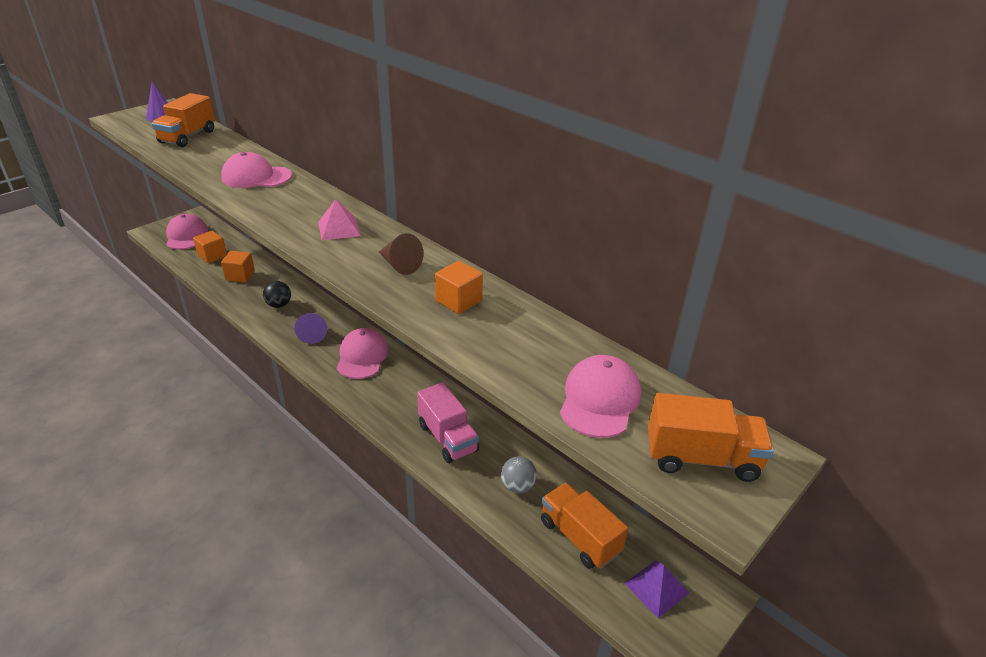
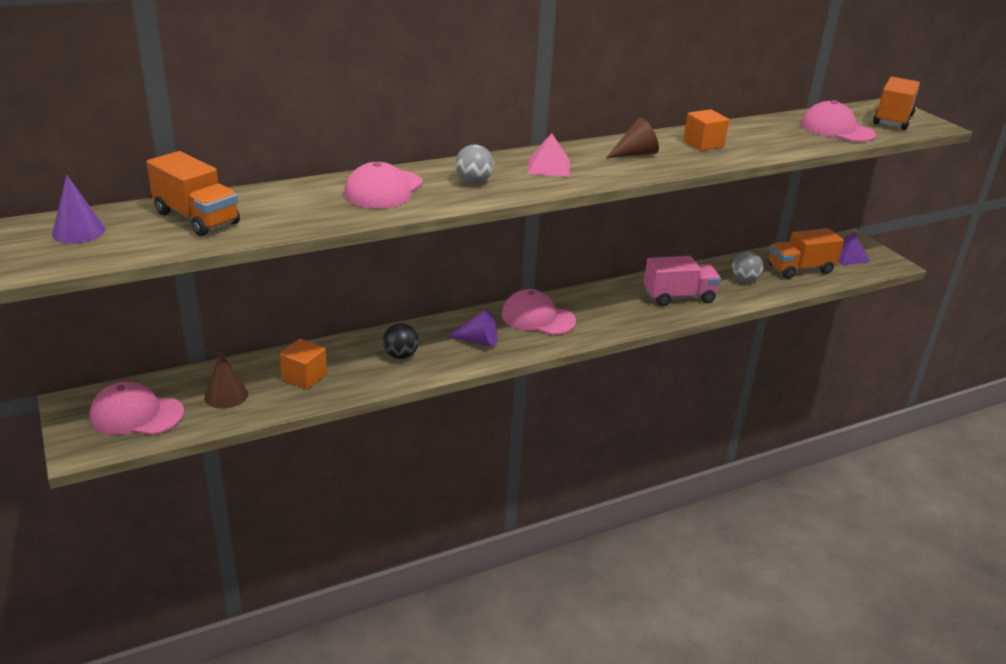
camera: 70 degrees left, 5 degrees down
(212, 256) = (226, 395): orange cube -> brown cone
(288, 204) = (473, 182): none -> grey ball

